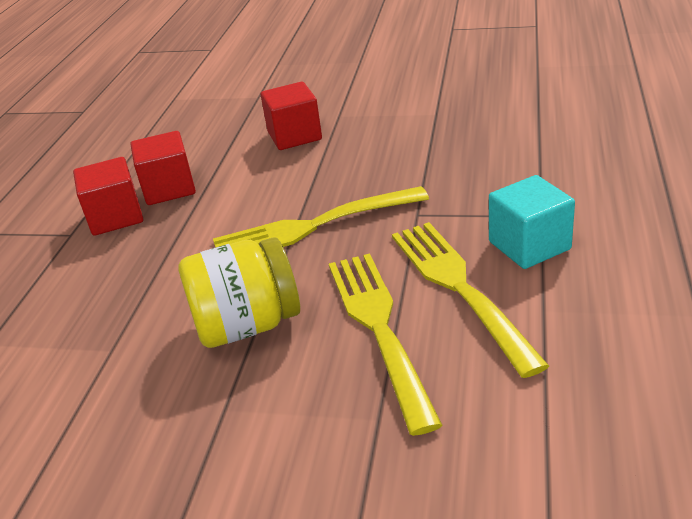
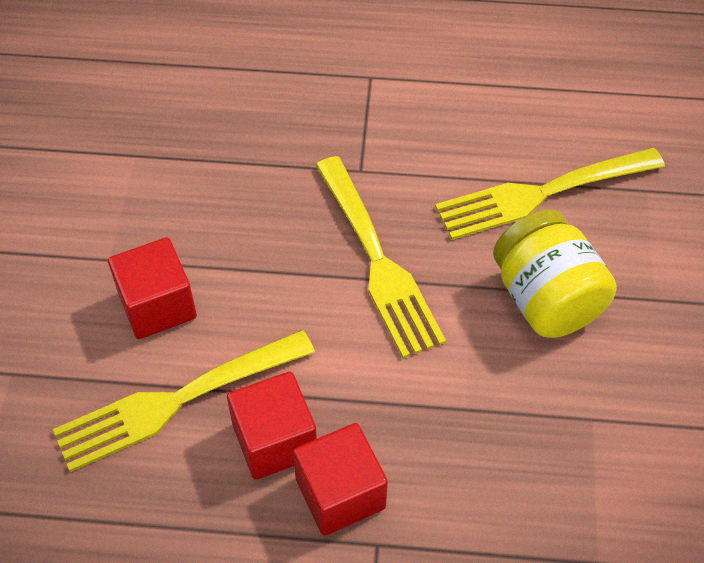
camera: 100 degrees left, 20 degrees up
(459, 287) = (482, 138): yellow fork -> yellow fork (176, 401)
(529, 245) = (420, 87): turquoise cube -> none

